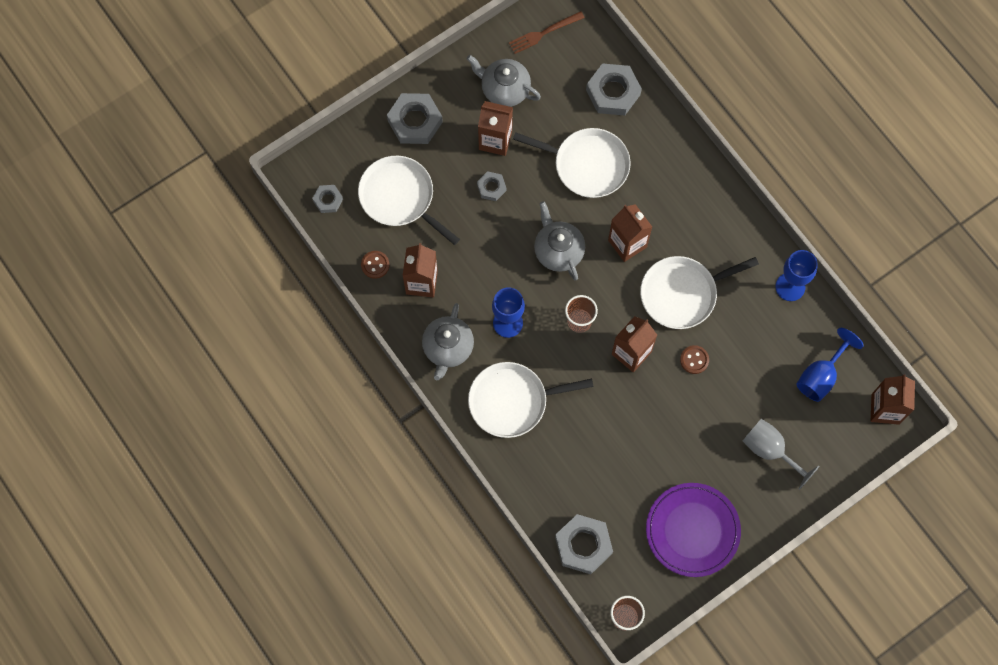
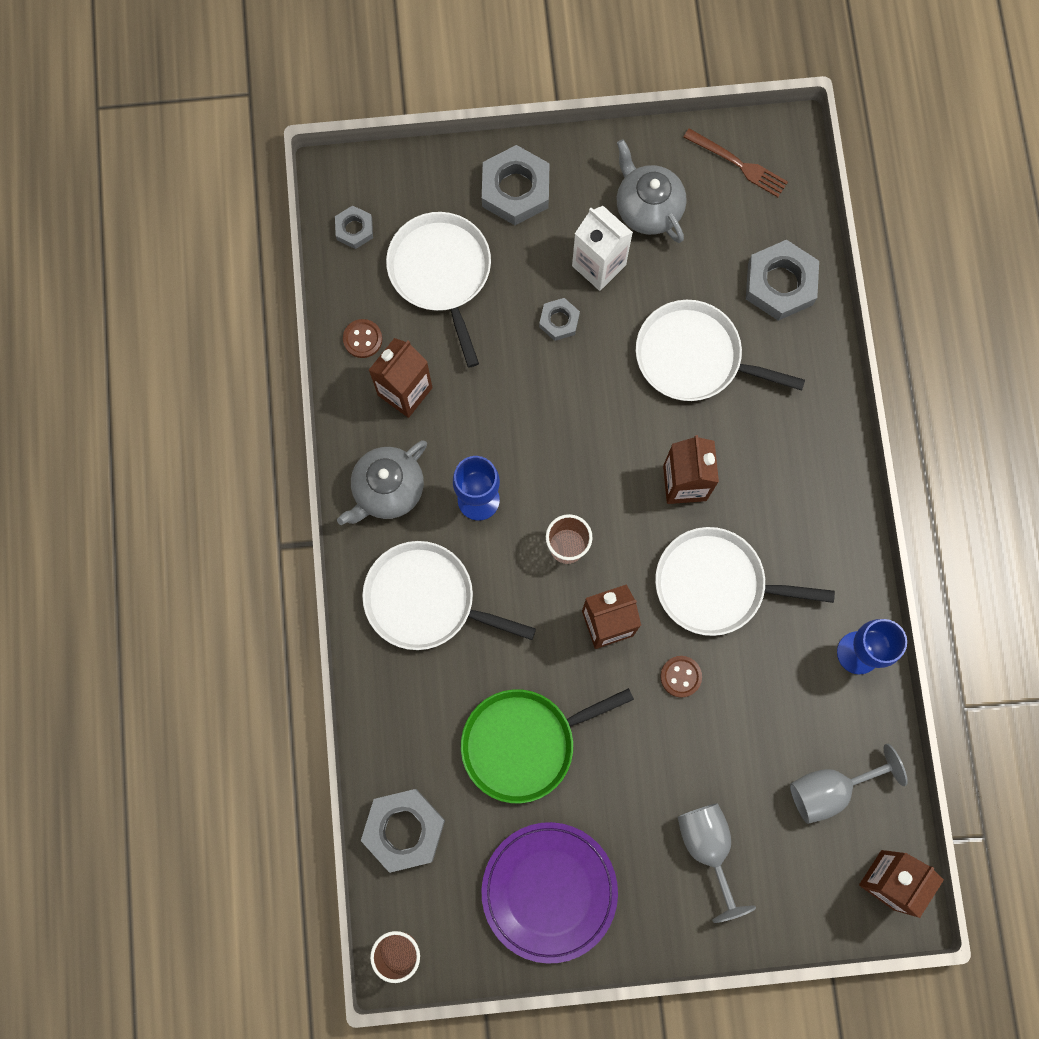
camera: 30 degrees right, 5 degrees up
(495, 140) = (599, 265): brown carton -> white carton
(544, 33) = (738, 164): brown fork -> brown fork turned 150 degrees counterclockwise
(558, 251) = (593, 444): grey teapot -> none
(587, 165) = (694, 357): white pan -> white pan turned 150 degrees clockwise
(624, 452) = (524, 743): none -> green pan
(821, 376) = (829, 789): blue goblet -> grey goblet

